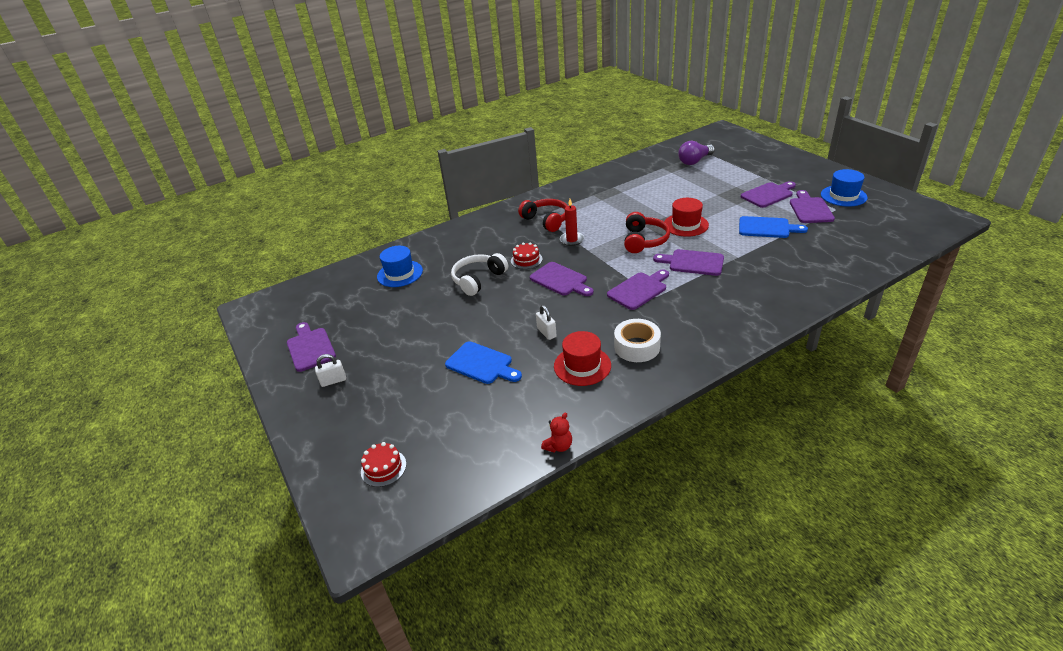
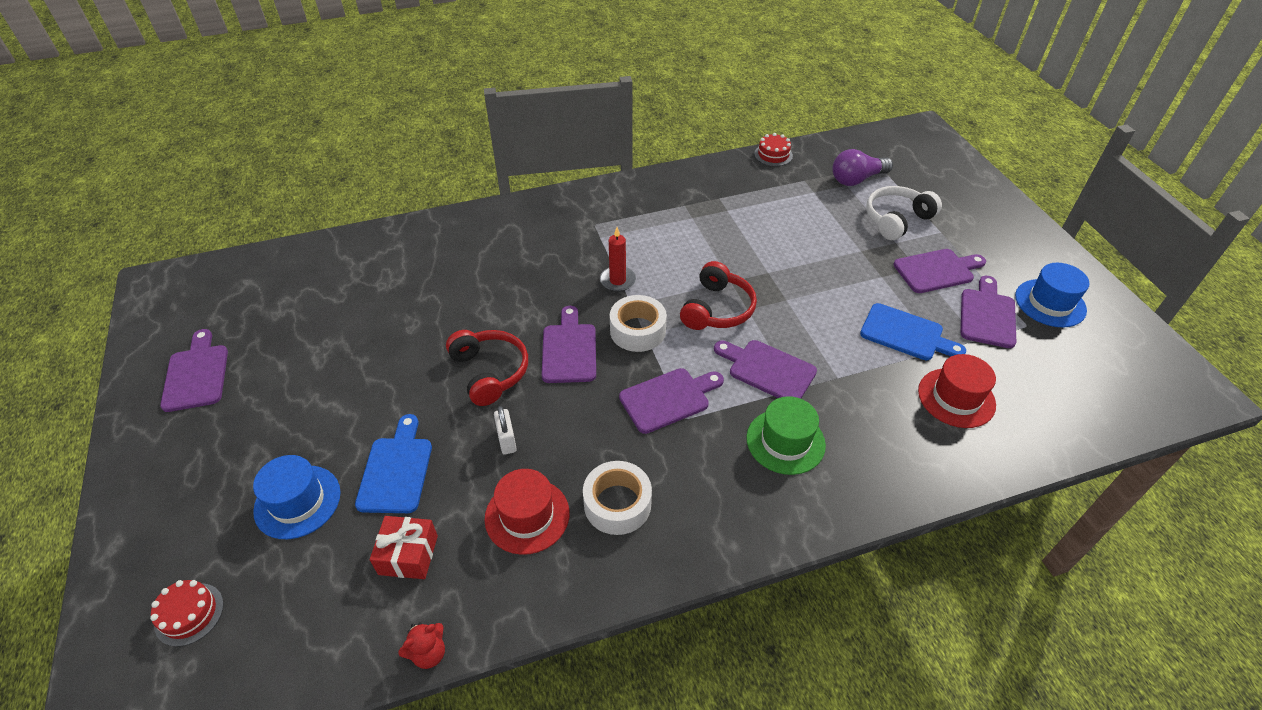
camera: 10 degrees right, 10 degrees up
(333, 381) = (198, 441): white padlock -> none
(400, 274) = (365, 278): blue hat -> blue hat (297, 501)
(478, 280) = (460, 317): white headphones -> white headphones (896, 220)
(481, 364) = (396, 470): blue cutting board -> blue cutting board turned 135 degrees counterclockwise
(515, 403) = (408, 555): none -> red gift
(526, 260) = (540, 300): red cake -> red cake (773, 155)
(546, 220) = (599, 235): red headphones -> red headphones (490, 372)
(560, 280) = (569, 350): purple cutting board -> purple cutting board turned 150 degrees counterclockwise
(599, 261) = (637, 330): none -> white tape
(685, 225) = (789, 296): red hat -> red hat (956, 398)
(723, 294) = (785, 441): none -> green hat

